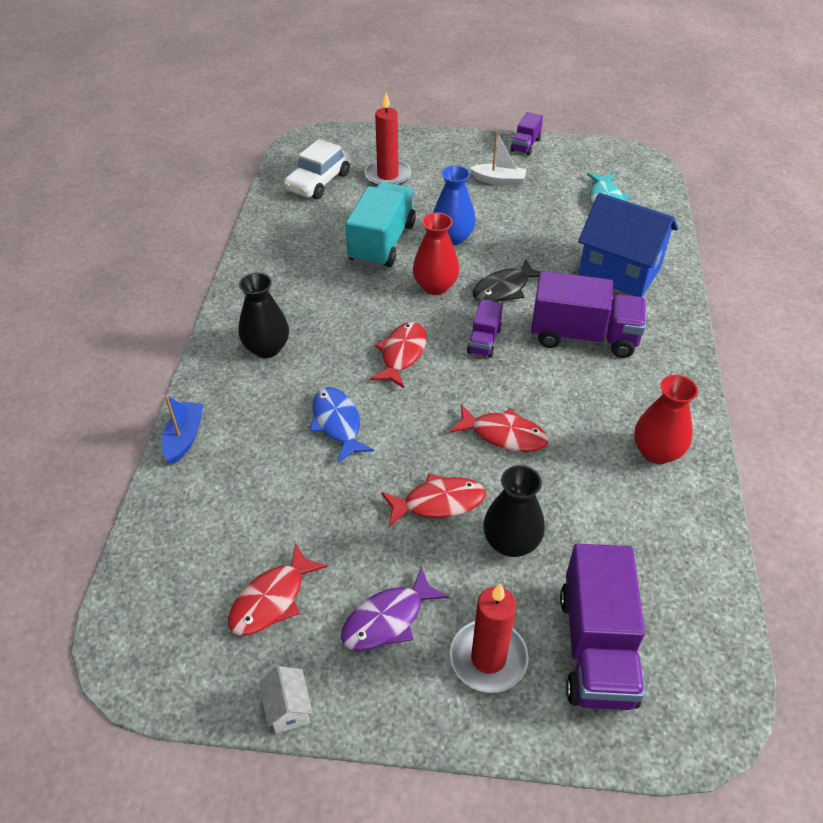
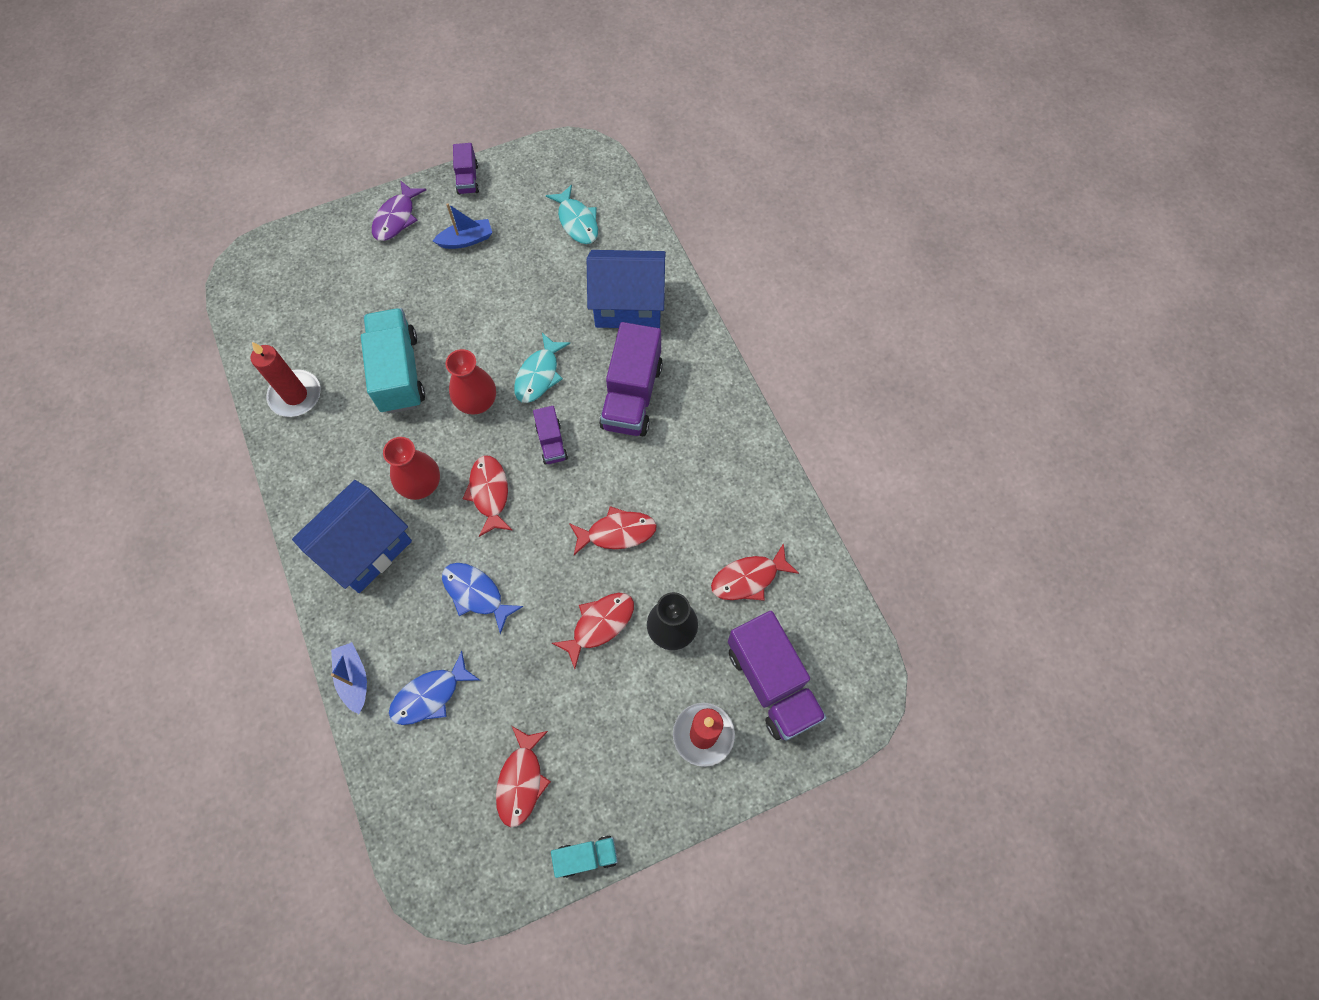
camera: 30 degrees left, 20 degrees up
(239, 483) = (430, 695): none -> blue fish
(267, 348) = (366, 548): black vase -> blue house
(288, 708) = (586, 856): white house -> turquoise truck
(318, 182) = (289, 323): white car -> none
(387, 176) = (354, 282): red candle -> red candle (295, 395)
(388, 619) = (616, 746): purple fish -> purple fish (396, 218)
(452, 238) = (461, 335): blue vase -> none
(499, 181) = (466, 240): white boat -> blue boat
(504, 289) = (539, 375): black fish -> turquoise fish
(583, 336) = (632, 396): purple truck -> purple truck turned 120 degrees clockwise
(622, 535) = (748, 578): none -> red fish
(656, 452) = (740, 487): red vase -> red vase (421, 484)

